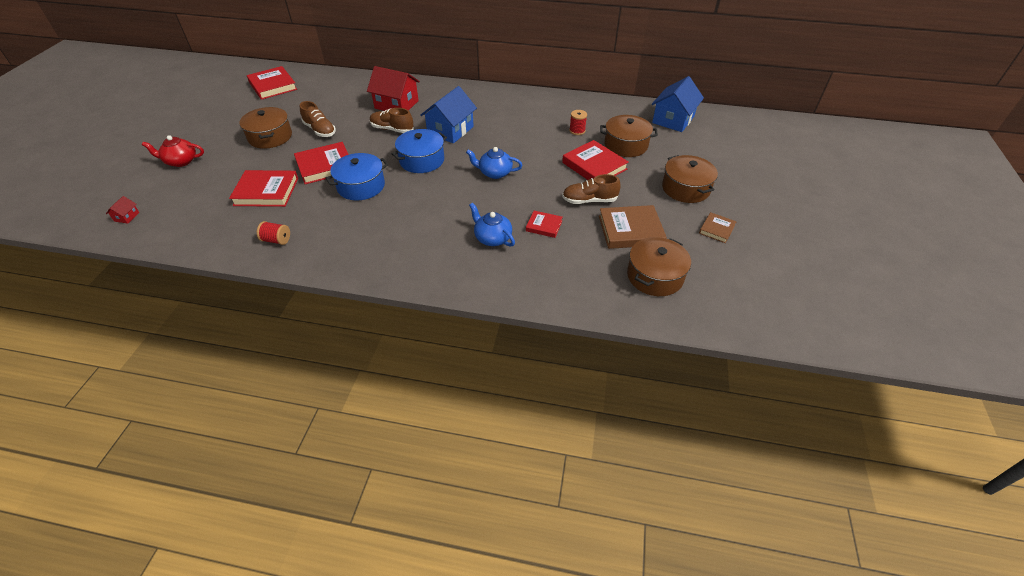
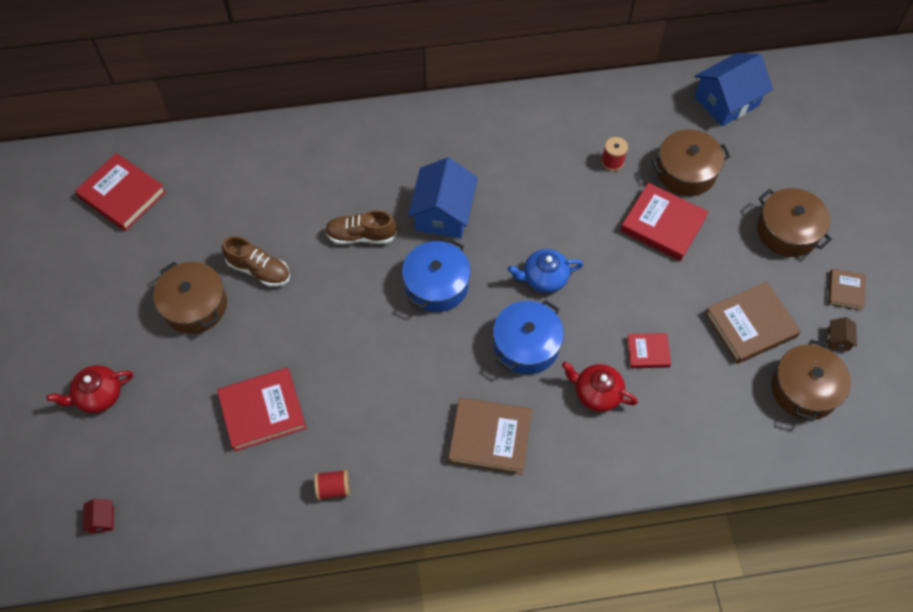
camera: 20 degrees left, 15 degrees up
(325, 166) = (312, 338): red book -> none
(361, 186) = (383, 359): blue pot -> blue pot (526, 345)
(396, 104) = (337, 181): red house -> none
(400, 242) = (490, 438): none -> brown book
(492, 238) = (596, 393): blue teapot -> red teapot
(589, 200) = (683, 290): brown shoe -> none
(673, 120) = (726, 101): blue house -> blue house turned 45 degrees clockwise
(698, 254) = (838, 339): none -> brown house

